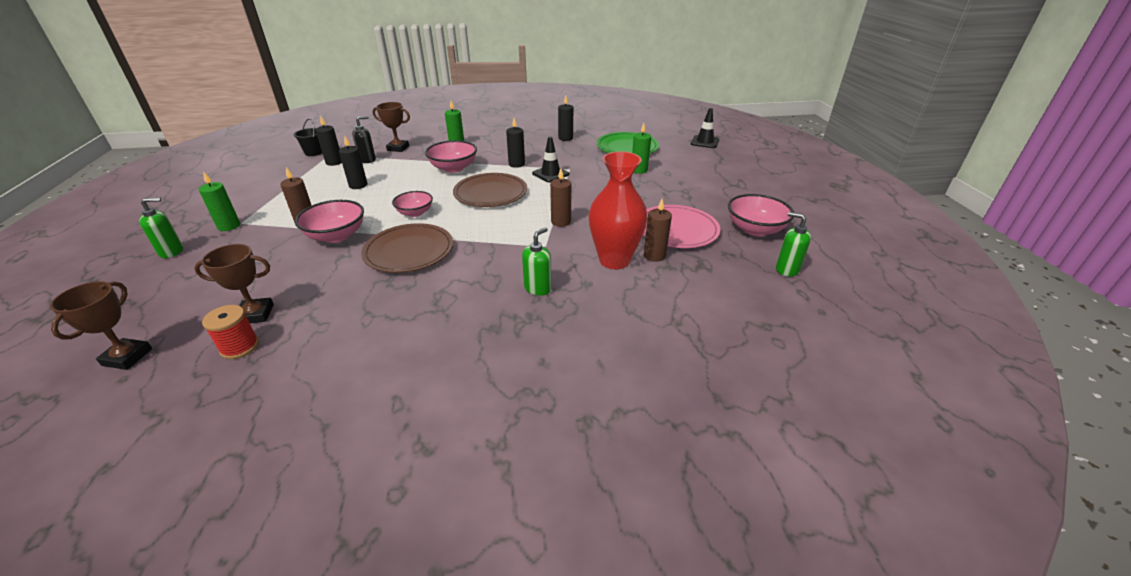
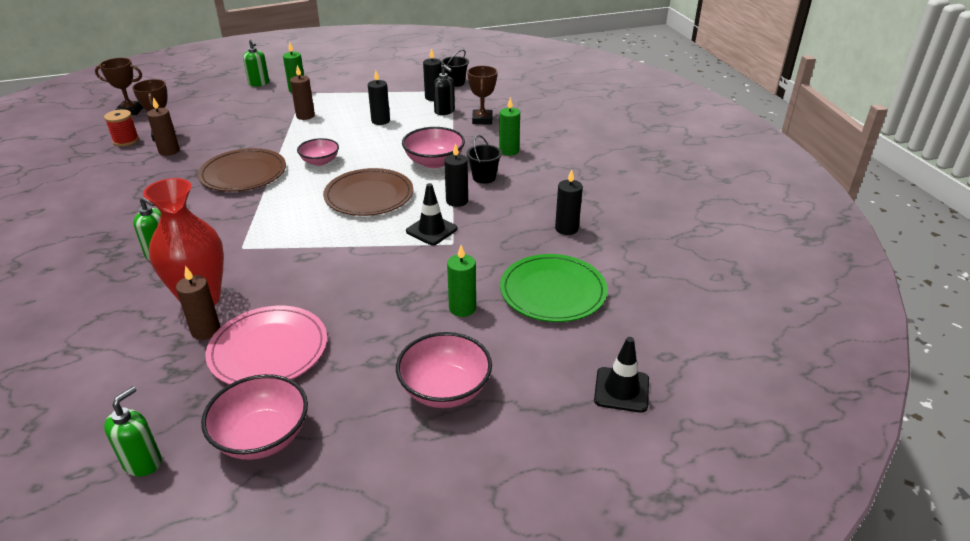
camera: 80 degrees right, 0 degrees up
(336, 236) = (276, 135): pink bowl -> pink bowl (445, 389)
(489, 154) = (484, 177): none -> black bucket
(561, 222) = (296, 252): brown candle -> brown candle (169, 151)

